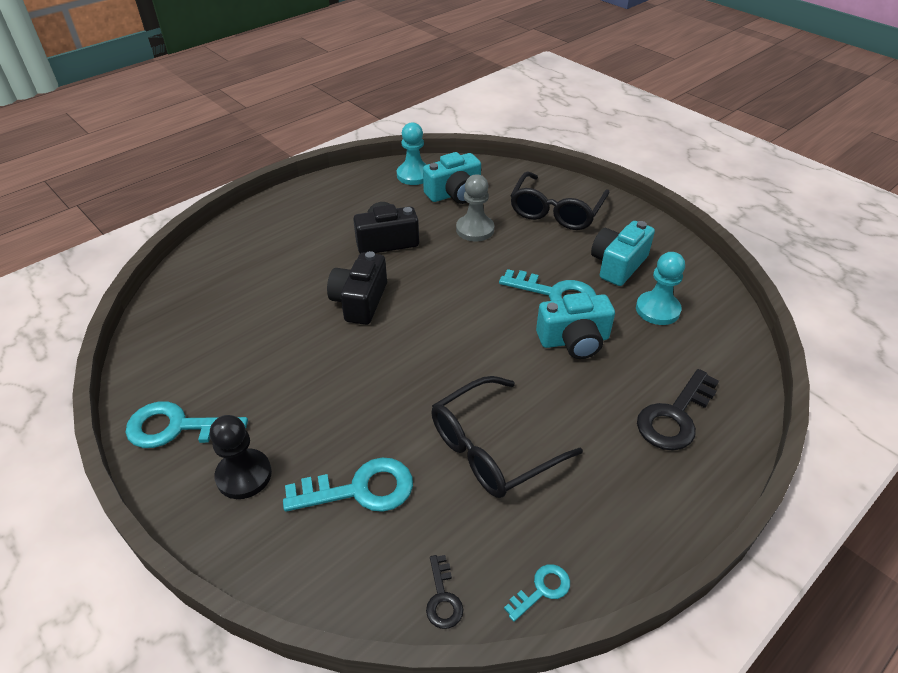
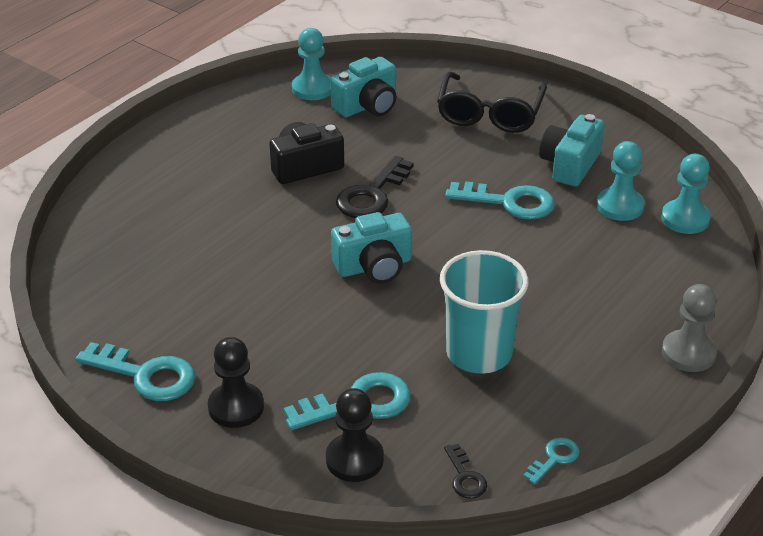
camera: 10 degrees left, 5 degrees down
(176, 428) = (146, 375): turquoise key -> turquoise key turned 150 degrees counterclockwise
(337, 556) = (354, 459): none -> black pawn
(360, 301) = (297, 233): black camera -> none
(475, 229) = (402, 143): grey pawn -> grey pawn (688, 353)
(492, 448) = (479, 353): black glasses -> turquoise cup
(574, 340) = (538, 246): turquoise camera -> turquoise camera (374, 266)
(675, 417) = (653, 304): black key -> black key (372, 195)
(718, 330) = (685, 219): none -> turquoise pawn

